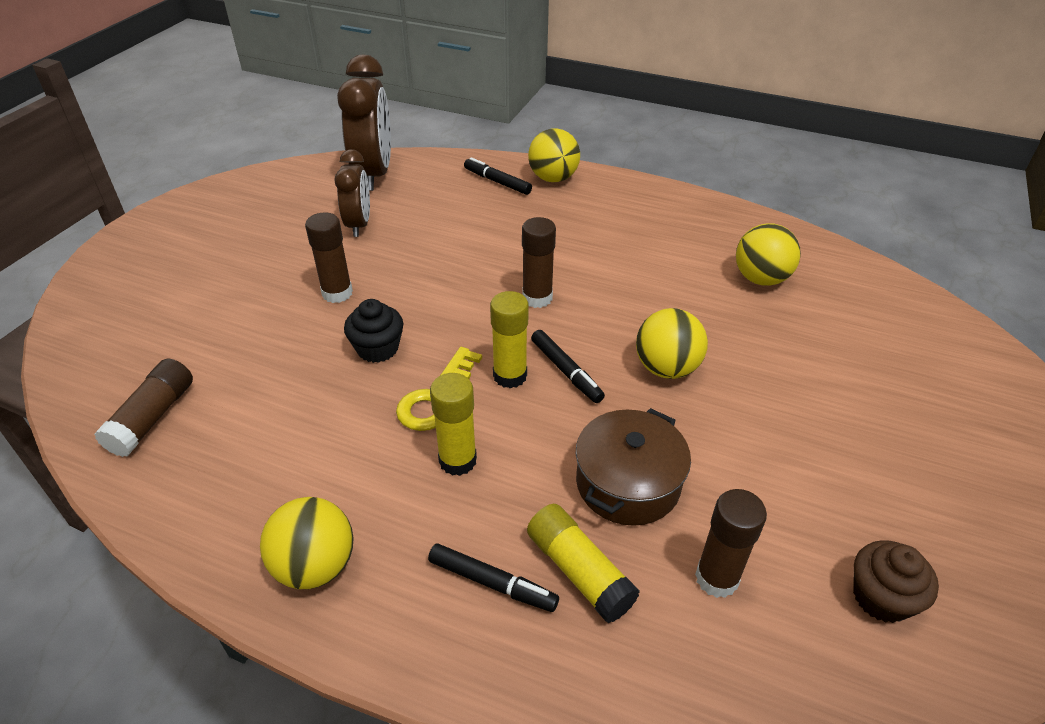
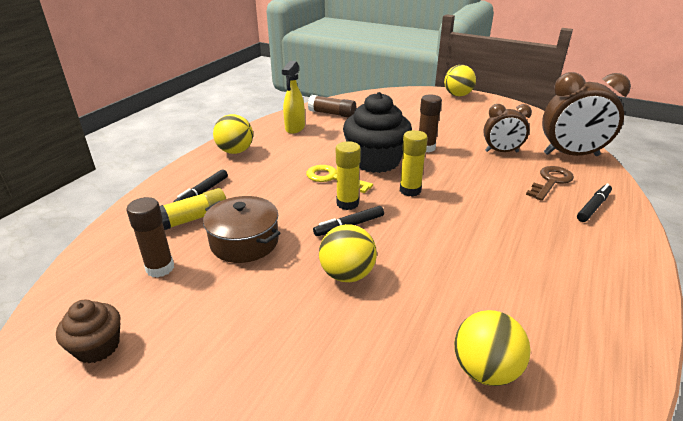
camera: 95 degrees right, 10 degrees down
(214, 474) = (295, 128): none -> yellow spray bottle
(377, 348) = (375, 161): black cupcake -> black cupcake, size x1.94
(442, 199) = (551, 181): none -> brown key
(457, 460) = (283, 185): yellow glue stick -> yellow glue stick (410, 190)
(537, 298) = (430, 218): brown glue stick -> none
(553, 178) = (620, 238): yellow ball -> yellow ball (457, 95)

